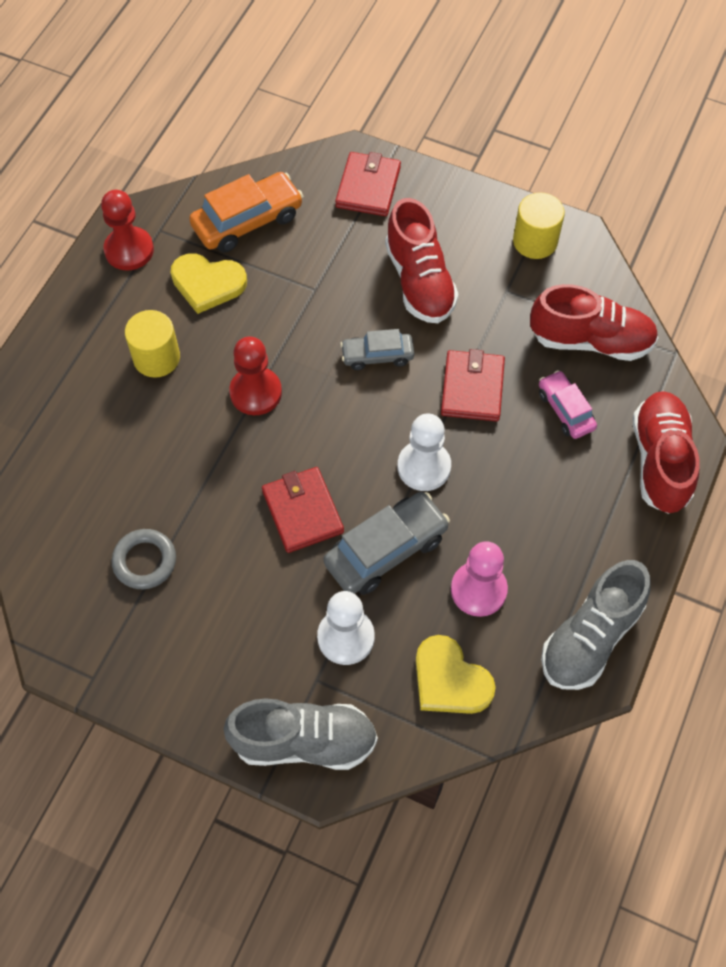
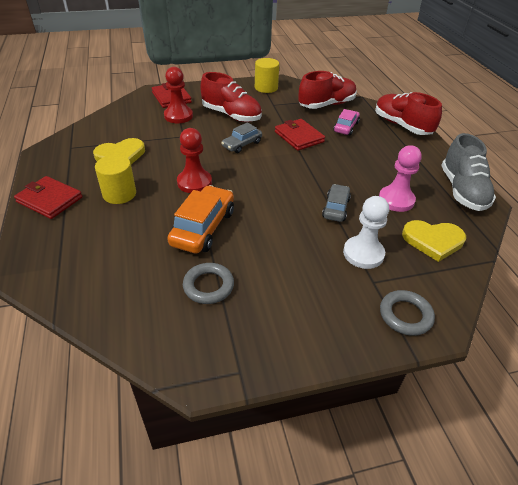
camera: 40 degrees left, 20 degrees down
(129, 250) = (58, 161): red pawn -> red pawn (178, 116)
(247, 221) = (120, 127): orange car -> orange car (203, 227)
(303, 511) = (275, 215): red wallet -> red wallet (50, 200)
(304, 741) = (405, 315): grey shoe -> grey ring
(386, 550) = (335, 208): grey car -> grey car, size x0.61
(424, 467) = (313, 170): white pawn -> none
(565, 410) = (346, 127): pink car -> pink car turned 90 degrees clockwise

